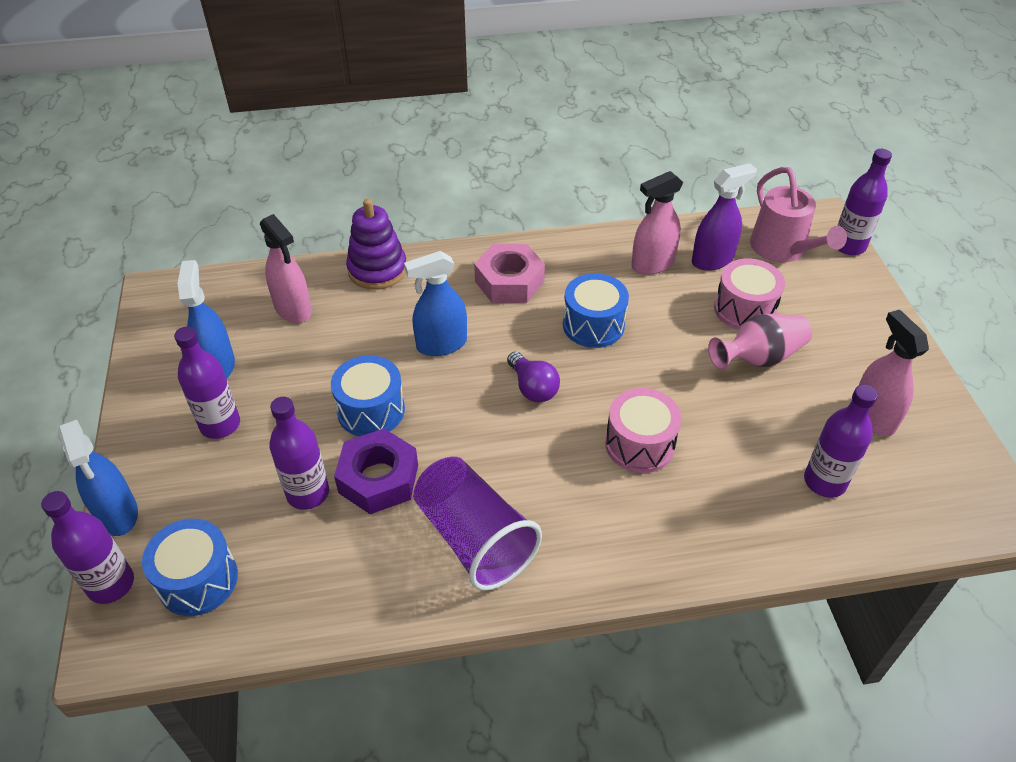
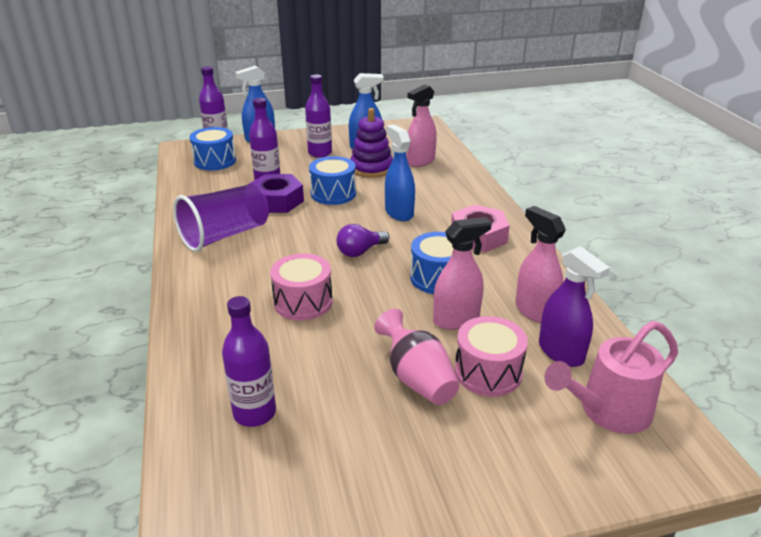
camera: 85 degrees right, 15 degrees down
(377, 270) = (470, 184): purple stacking toy -> purple stacking toy (371, 168)
(848, 246) = (651, 480): purple bottle -> none
(873, 416) = (341, 463): pink spray bottle -> pink spray bottle (456, 319)

